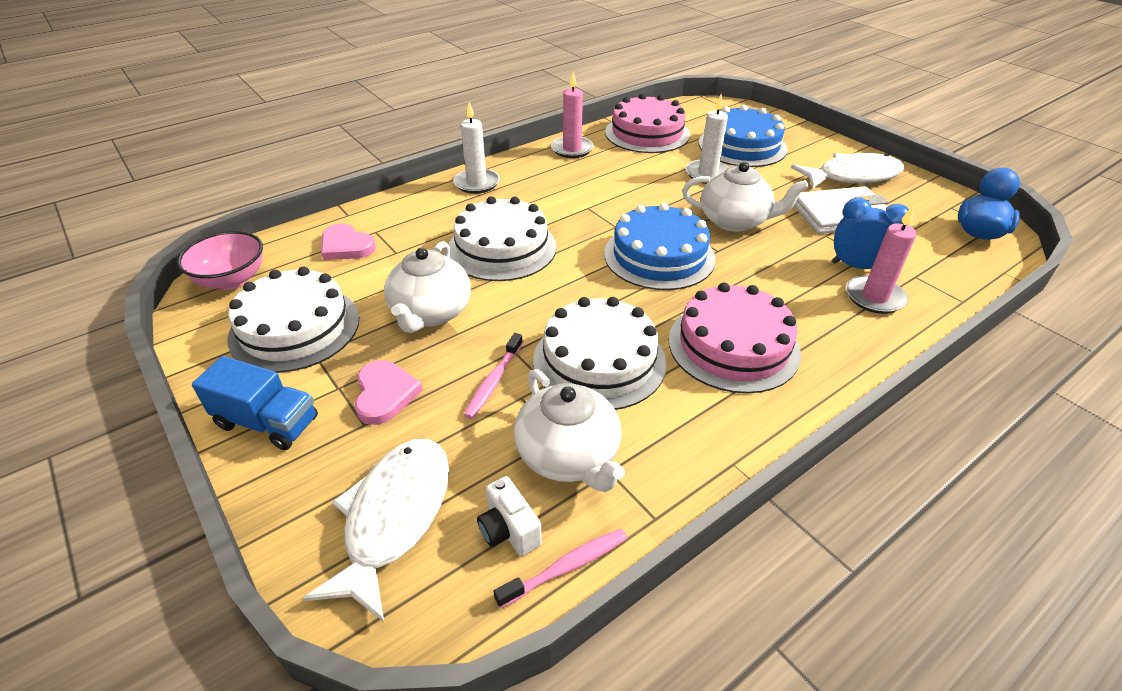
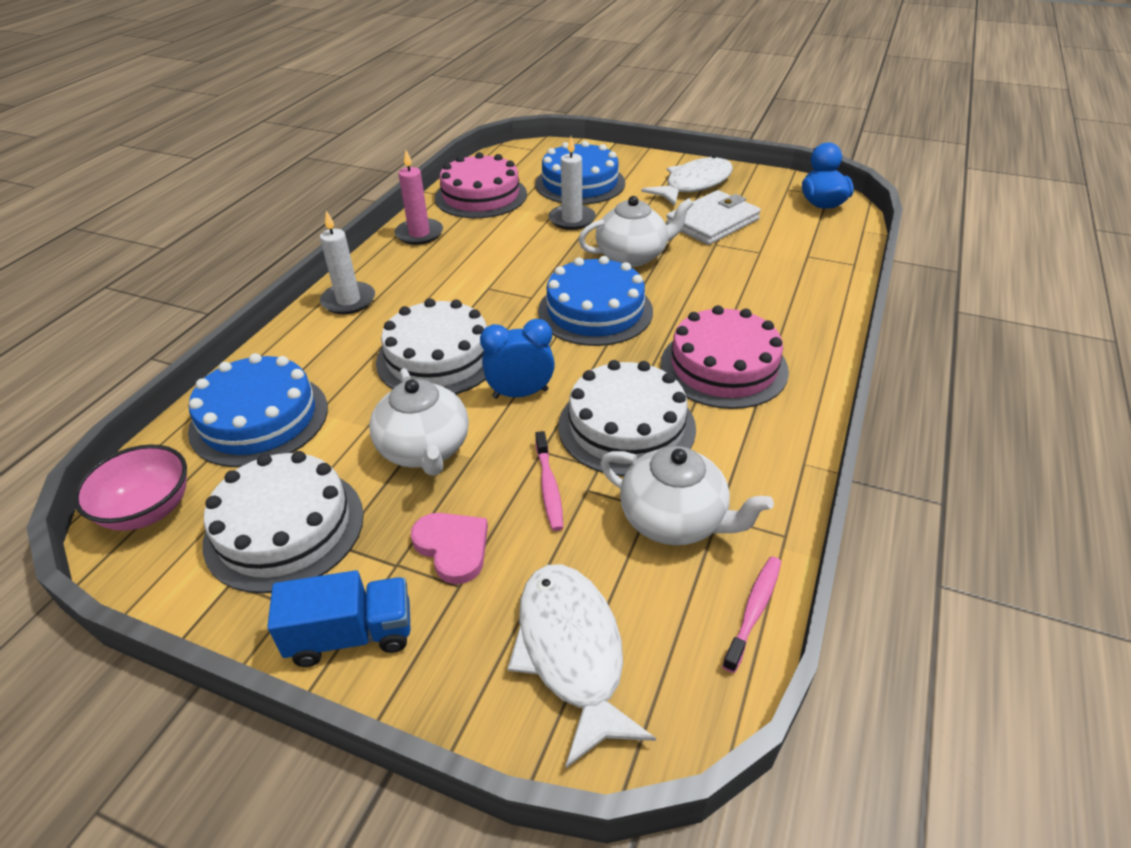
camera: 30 degrees left, 0 degrees up
(346, 246) = (259, 419): pink heart -> blue cake
(509, 530) = (682, 607): white camera -> none
(856, 266) = (760, 263): blue clock -> blue clock (520, 393)
(874, 297) = (793, 284): pink candle -> none

